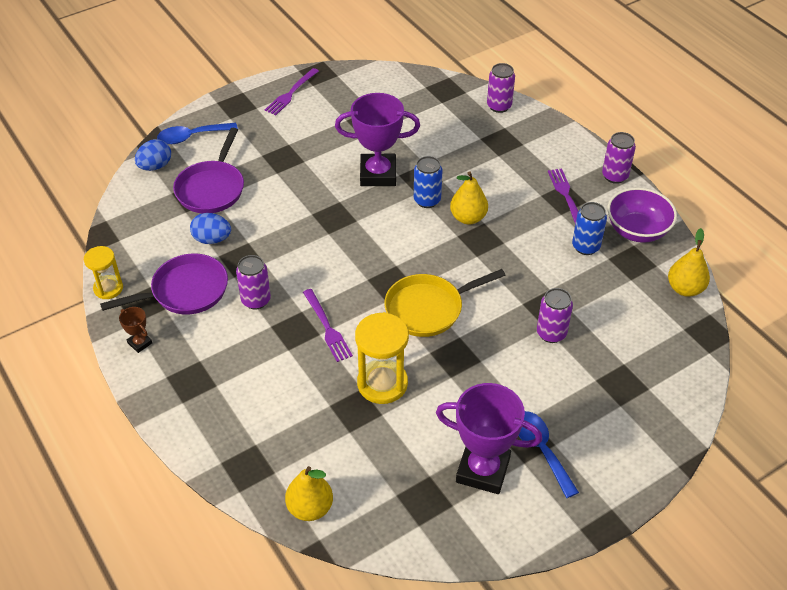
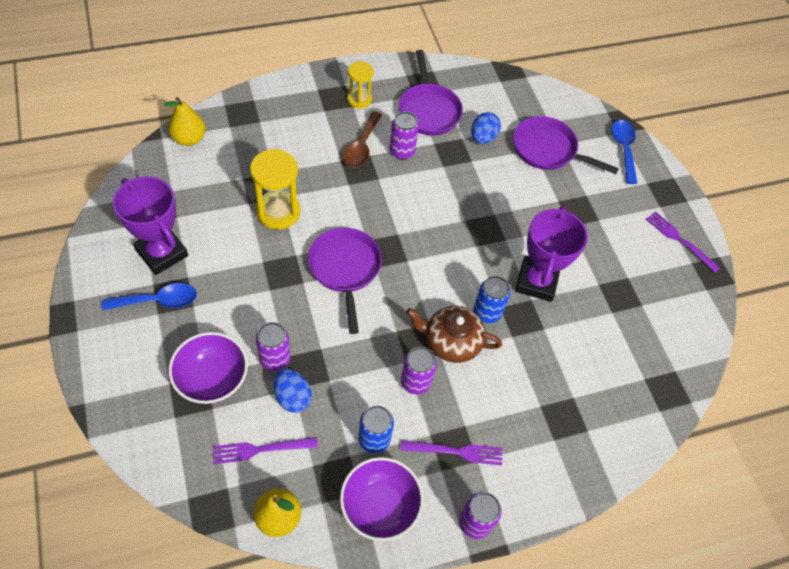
camera: 100 degrees right, 10 degrees up
(108, 288) = (448, 67): yellow hourglass -> yellow hourglass (359, 99)
(140, 343) = (384, 76): brown trophy -> none
(155, 166) = (587, 117): blue egg -> blue egg (292, 397)
(262, 336) = (361, 147): none -> brown spoon
(327, 328) = (352, 191): purple fork -> purple fork (259, 449)
(428, 308) = (345, 269): yellow pan -> purple pan
(468, 218) = (451, 341): yellow pear -> brown teapot
(483, 470) = (162, 253): purple trophy -> purple trophy turned 75 degrees counterclockwise
(499, 106) = (628, 439): purple can -> purple can (415, 382)
(597, 373) = (212, 379): none -> purple bowl

